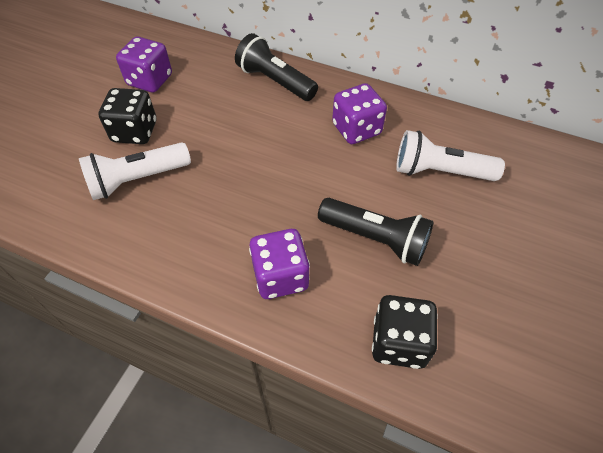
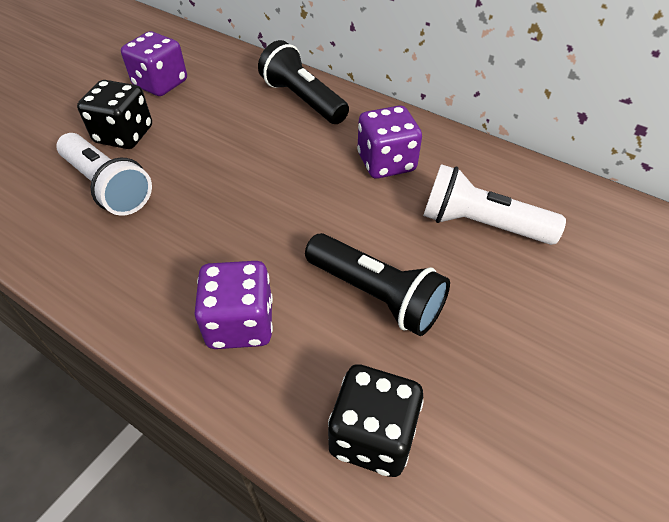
camera: 10 degrees right, 5 degrees down
(137, 179) = (108, 187): white flashlight -> white flashlight turned 120 degrees counterclockwise

